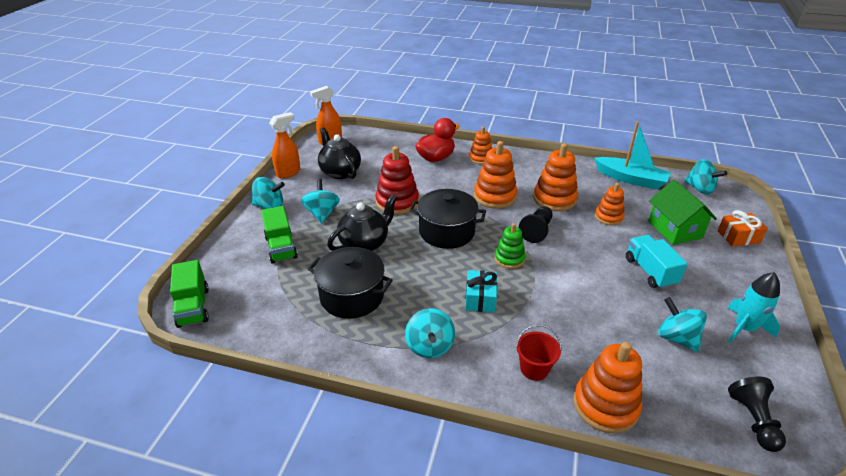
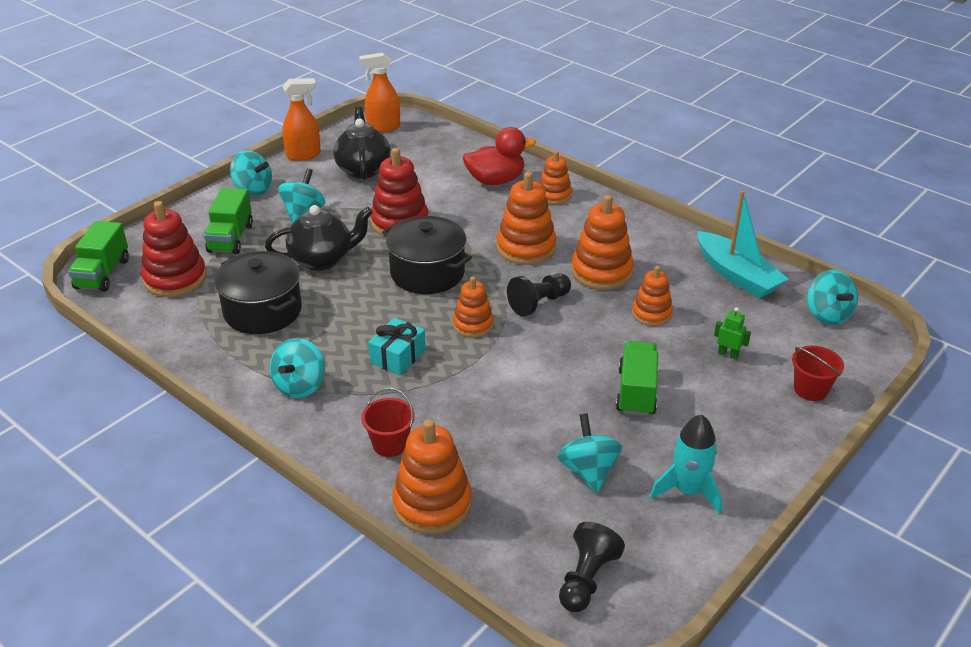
camera: 25 degrees right, 0 degrees up
(260, 292) = (175, 278): none -> red stacking toy
(509, 259) = (473, 325): green stacking toy -> orange stacking toy
(650, 271) = (636, 392): turquoise truck -> green truck
(675, 229) = (728, 354): green house -> green robot
(738, 237) = (810, 389): orange gift -> red bucket

